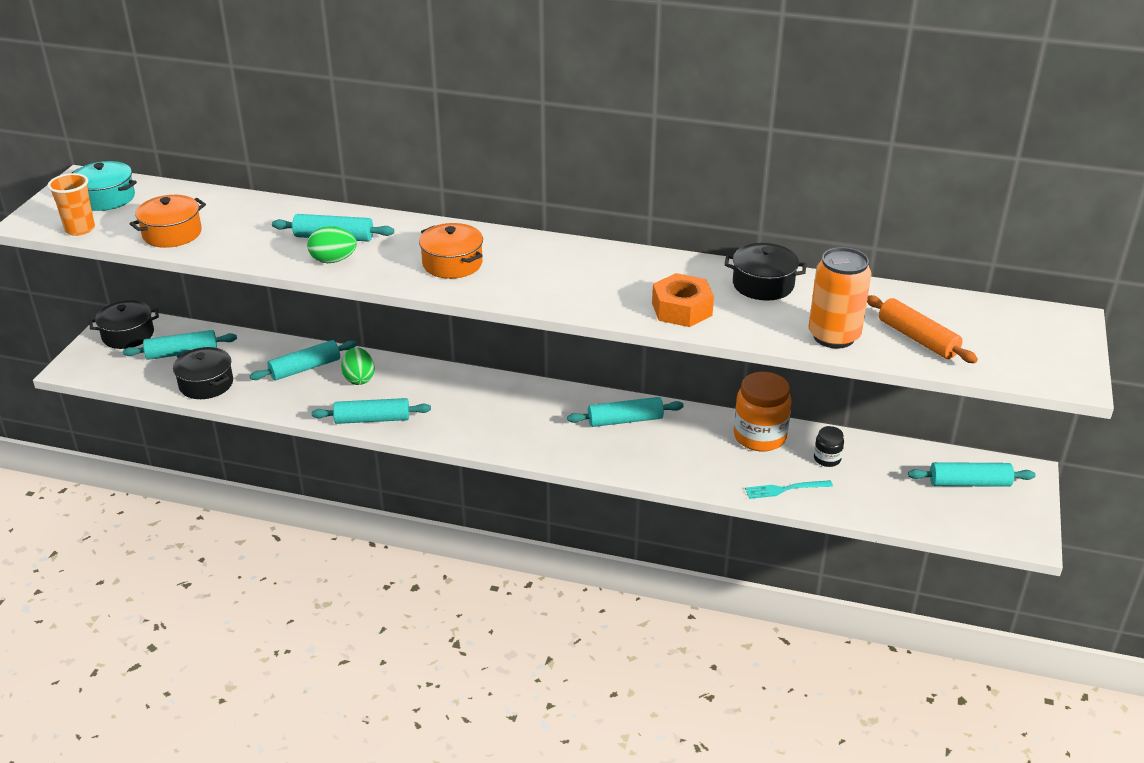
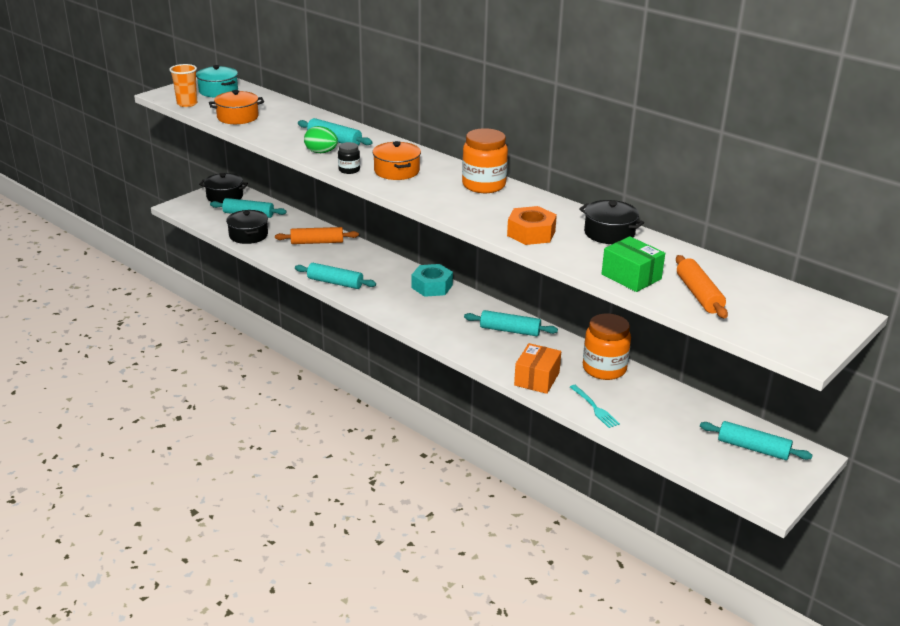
camera: 25 degrees right, 5 degrees down
(305, 368) = (317, 242): turquoise rolling pin -> orange rolling pin
(359, 379) = (346, 257): green egg -> none
(493, 389) = (432, 286): none -> turquoise nut
(572, 256) = (484, 185): none -> orange jar
(699, 474) = (536, 379): none -> orange box
(785, 489) = (594, 408): turquoise fork -> turquoise fork turned 135 degrees counterclockwise
(827, 459) = (646, 398): black jar -> black jar (349, 170)
(833, 336) = (631, 277): orange can -> green box

